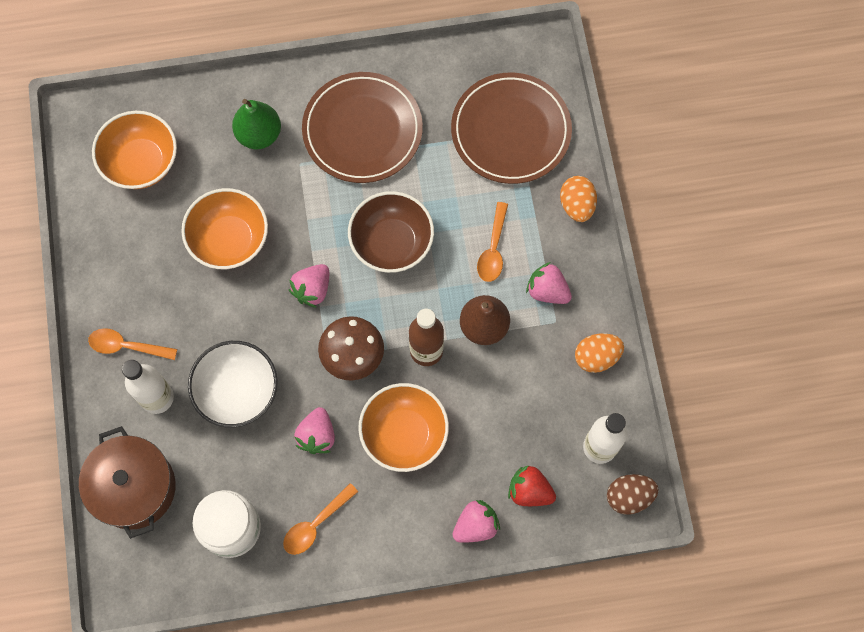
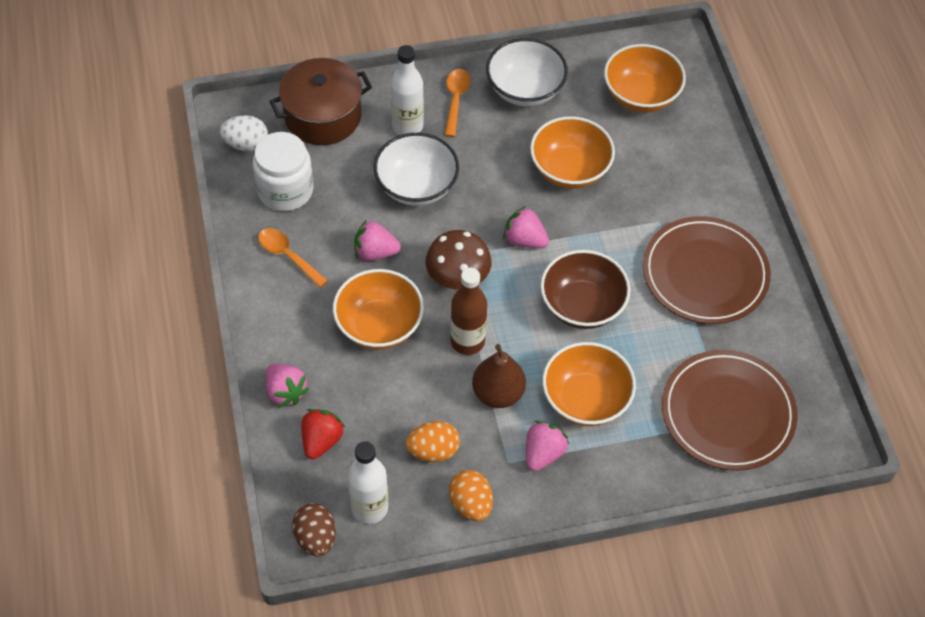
camera: 85 degrees right, 15 degrees down
(120, 275) = (525, 90): none -> white bowl
(165, 571) = (246, 144): none -> white egg
(259, 134) = (685, 186): green pear -> none
(493, 249) = (585, 399): orange spoon -> orange bowl
(576, 205) = (647, 482): orange egg -> orange egg (433, 451)

